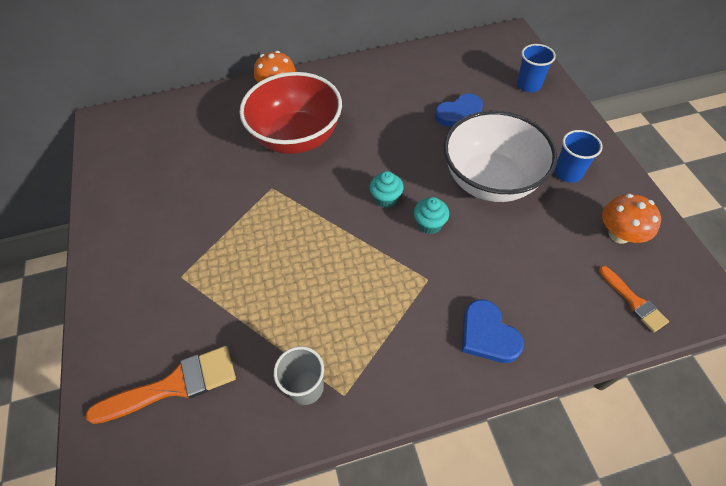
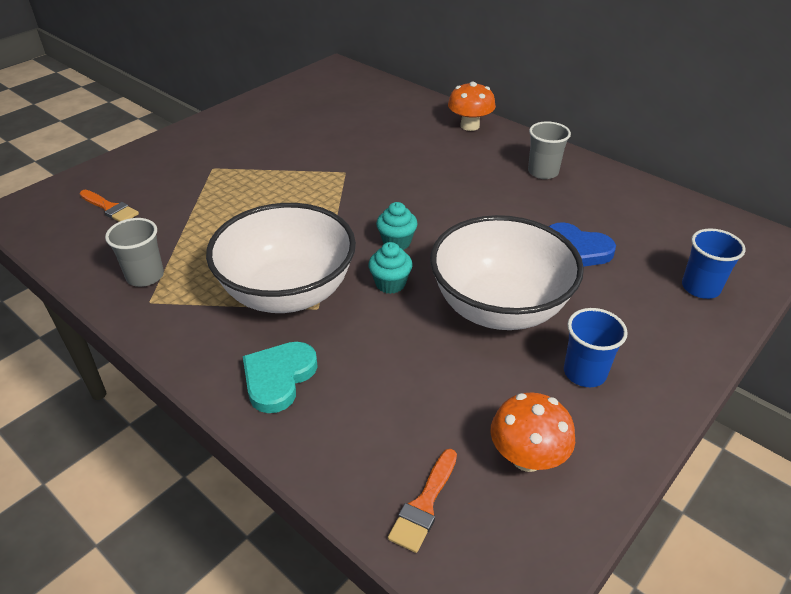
camera: 55 degrees right, 15 degrees down
(174, 385) = (110, 208): orange brush -> orange brush, size x0.59
(297, 137) = (420, 160): red bowl -> none
(368, 84) = (543, 172): none -> grey cup
(398, 290) = (288, 293): none -> white bowl
(488, 334) = (278, 378): blue heart -> turquoise heart

